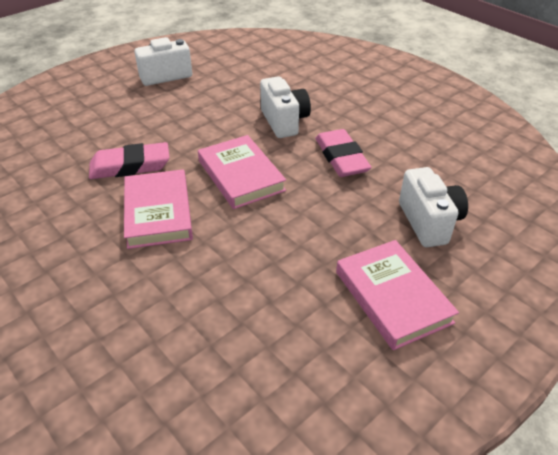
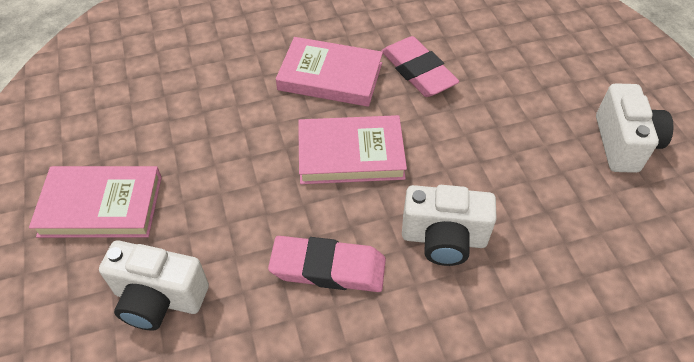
camera: 115 degrees right, 10 degrees up
(130, 166) = (418, 71): pink eraser -> pink eraser turned 45 degrees counterclockwise

